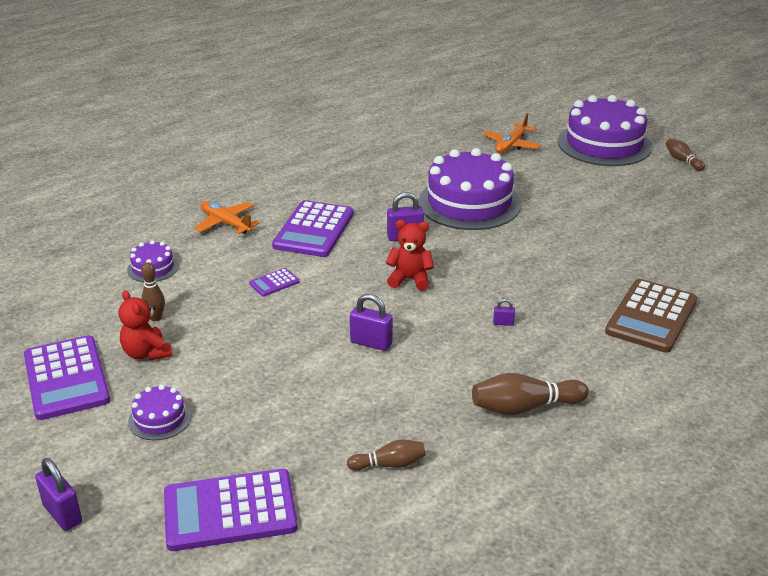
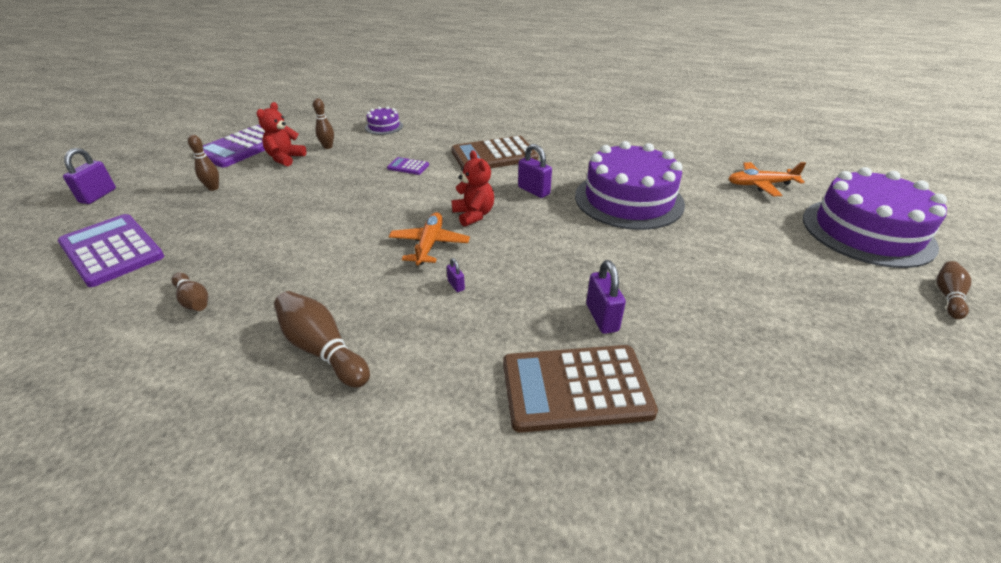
camera: 55 degrees right, 5 degrees up
(159, 419) = (213, 188): purple cake -> brown bowling pin
(226, 223) = (462, 127): orange plane -> orange plane (429, 244)
(313, 230) = (494, 155): purple calculator -> brown calculator
(371, 343) = (364, 230): purple padlock -> purple padlock (602, 318)

